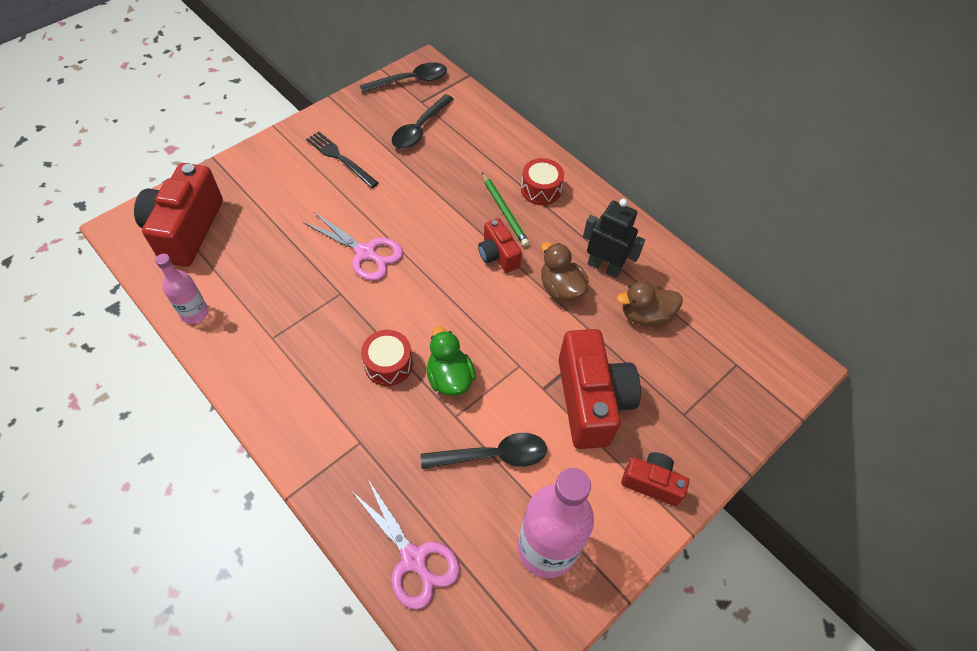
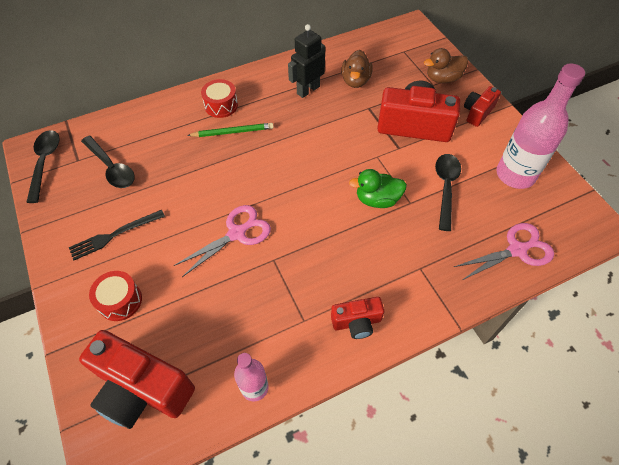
camera: 70 degrees left, 0 degrees up
(388, 364) = (355, 237): red drum -> red drum (120, 301)
(498, 255) = (274, 146): red camera -> red camera (356, 322)
(560, 288) = (318, 117): brown duck -> brown duck (442, 78)

